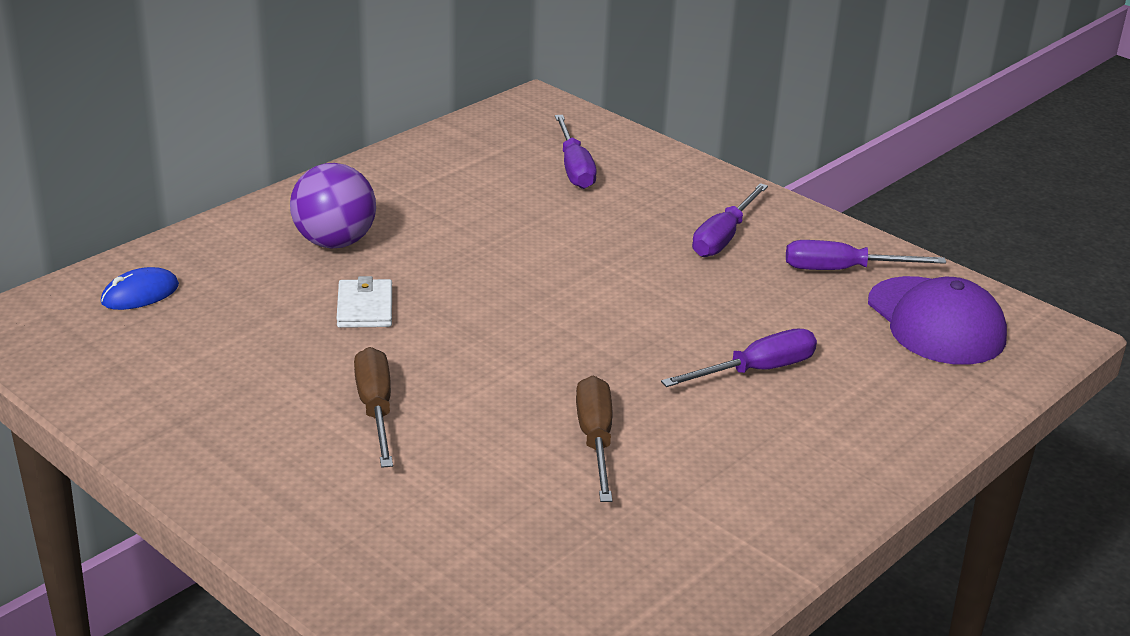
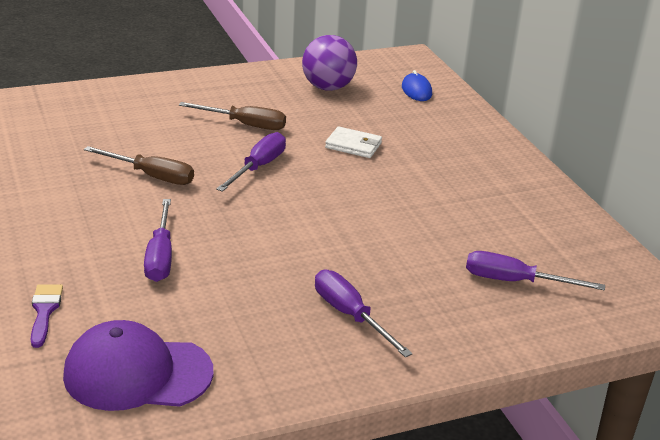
camera: 115 degrees right, 0 degrees up
(334, 242) = (444, 154): purple ball -> purple ball (328, 87)
(842, 270) = (253, 359): purple screwdriver -> purple screwdriver (258, 167)
(928, 409) = (44, 311): none -> purple brush

